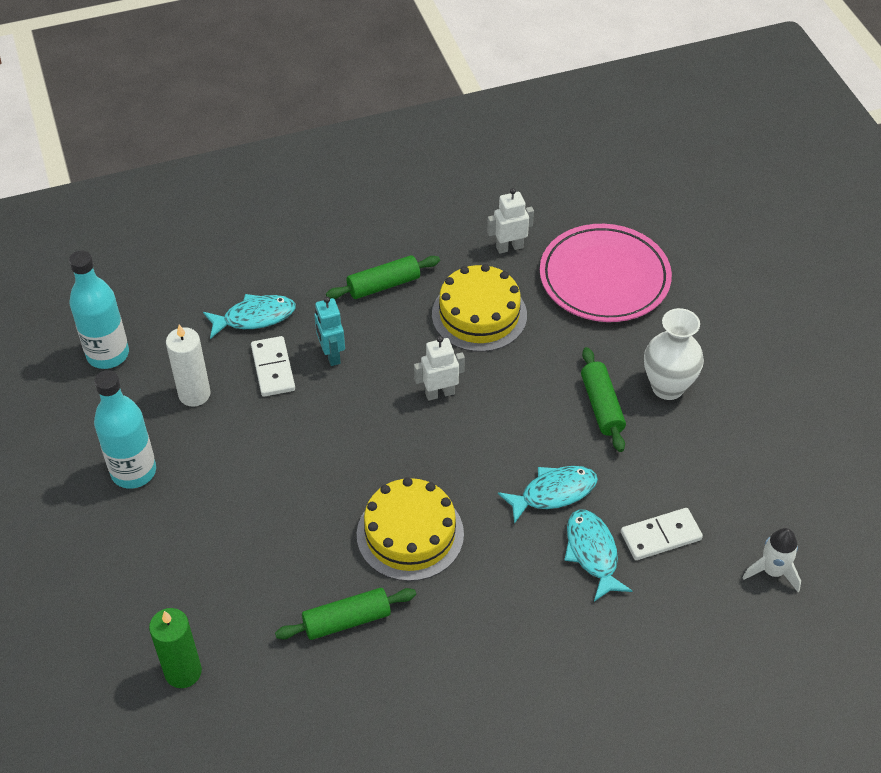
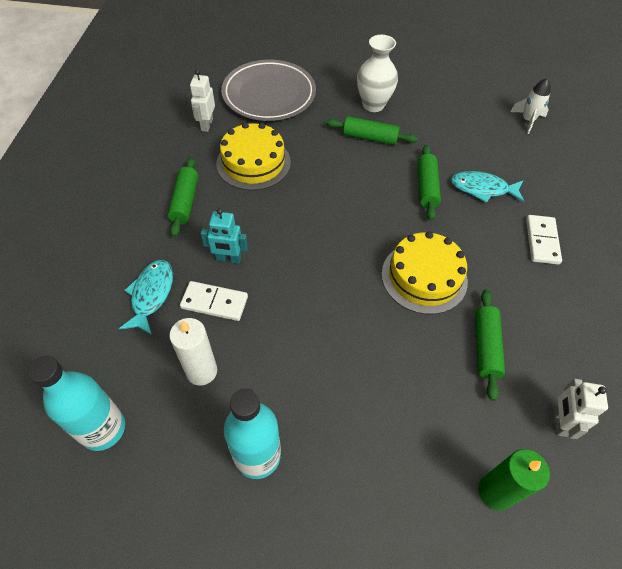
camera: 65 degrees left, 5 degrees up
(439, 393) = (308, 211): white robot -> white robot (560, 422)
(553, 493) = (426, 187): turquoise fish -> green rolling pin
(604, 278) = (269, 95): pink plate -> grey plate
(660, 536) = (483, 154): white domino -> white domino (541, 241)

